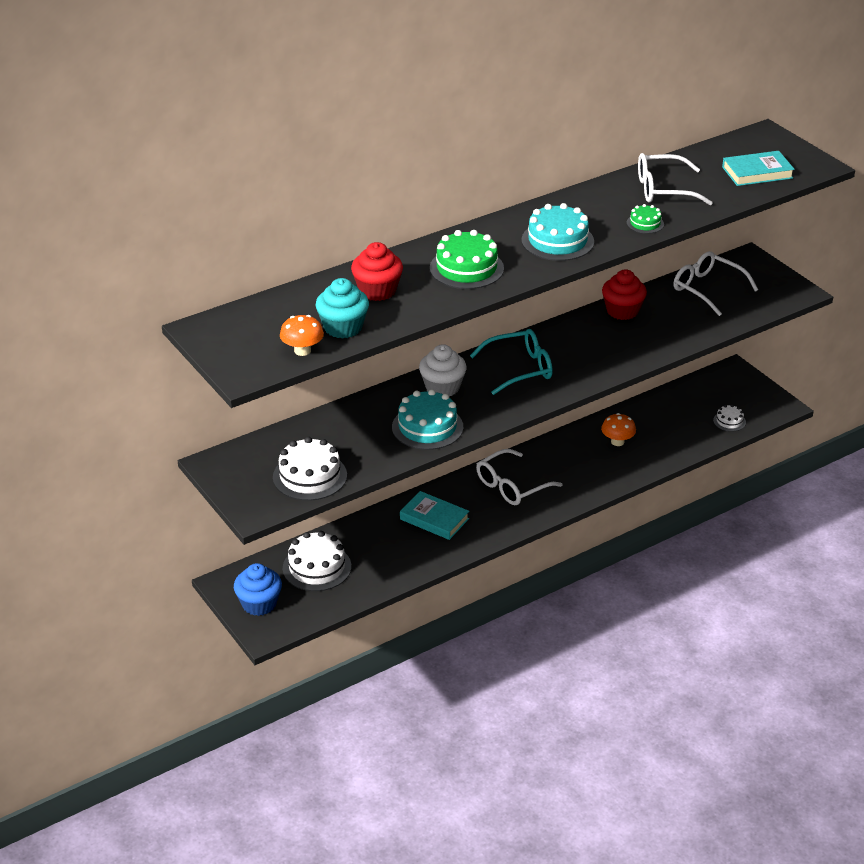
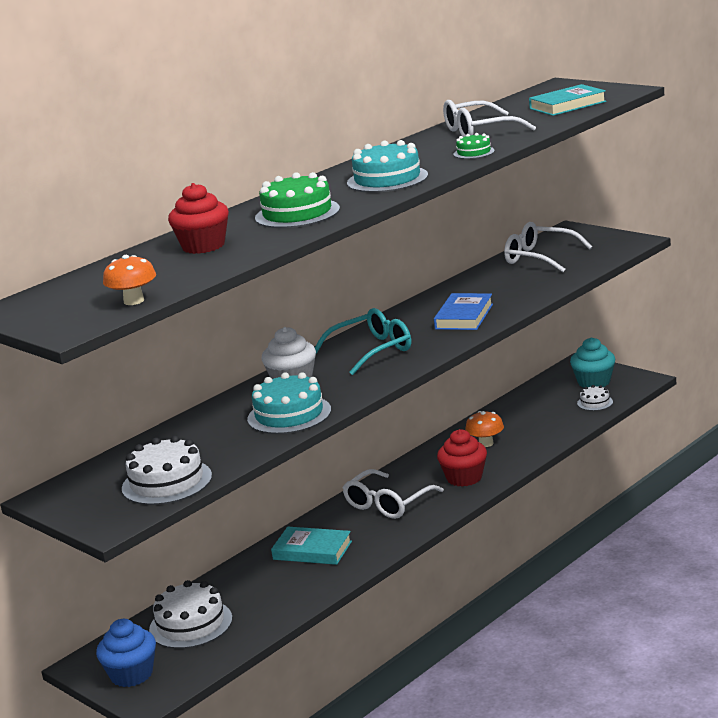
camera: 10 degrees left, 15 degrees down
(343, 327) = (175, 277): turquoise cupcake -> turquoise cupcake (594, 382)
(612, 348) = (464, 316): none -> blue book
(622, 311) = (460, 289): red cupcake -> red cupcake (464, 478)

